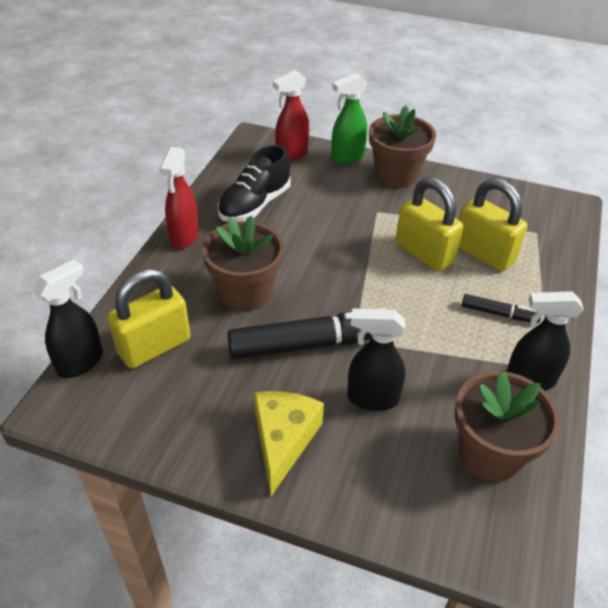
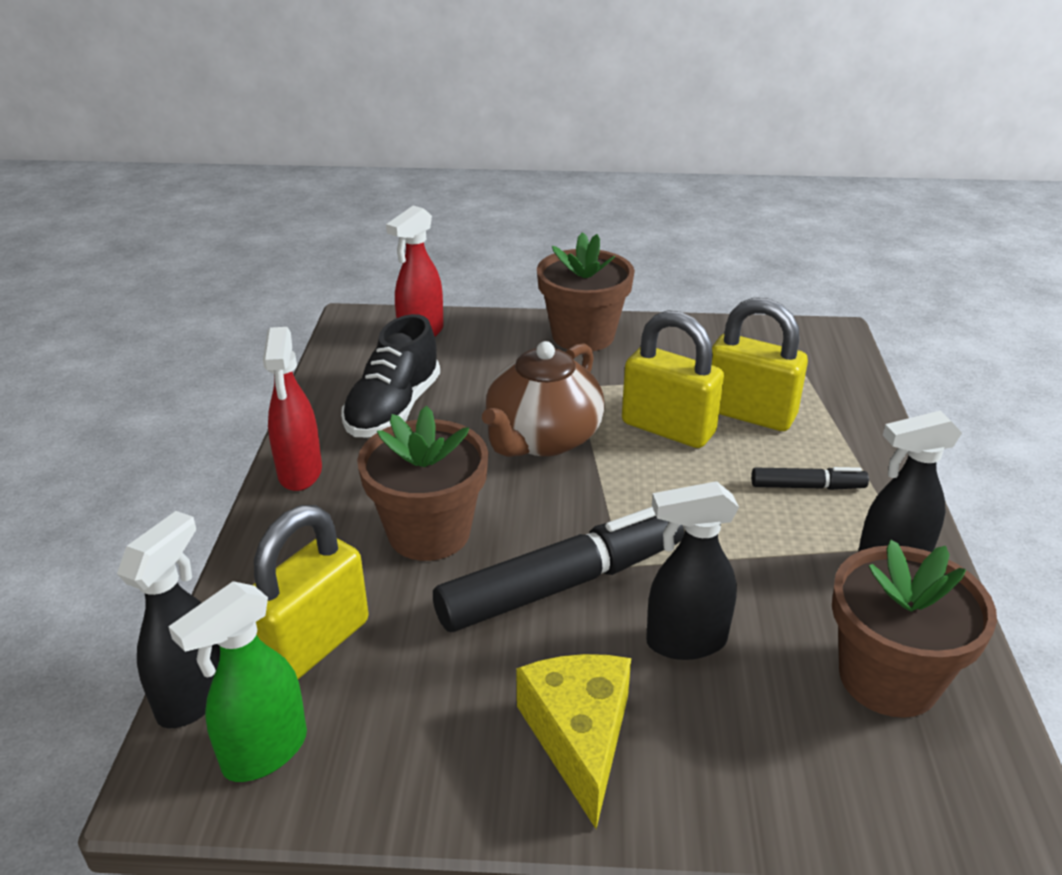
camera: 15 degrees left, 10 degrees down
(339, 244) = (542, 439): none -> brown teapot
(347, 157) = (503, 324): green spray bottle -> green spray bottle (264, 752)

